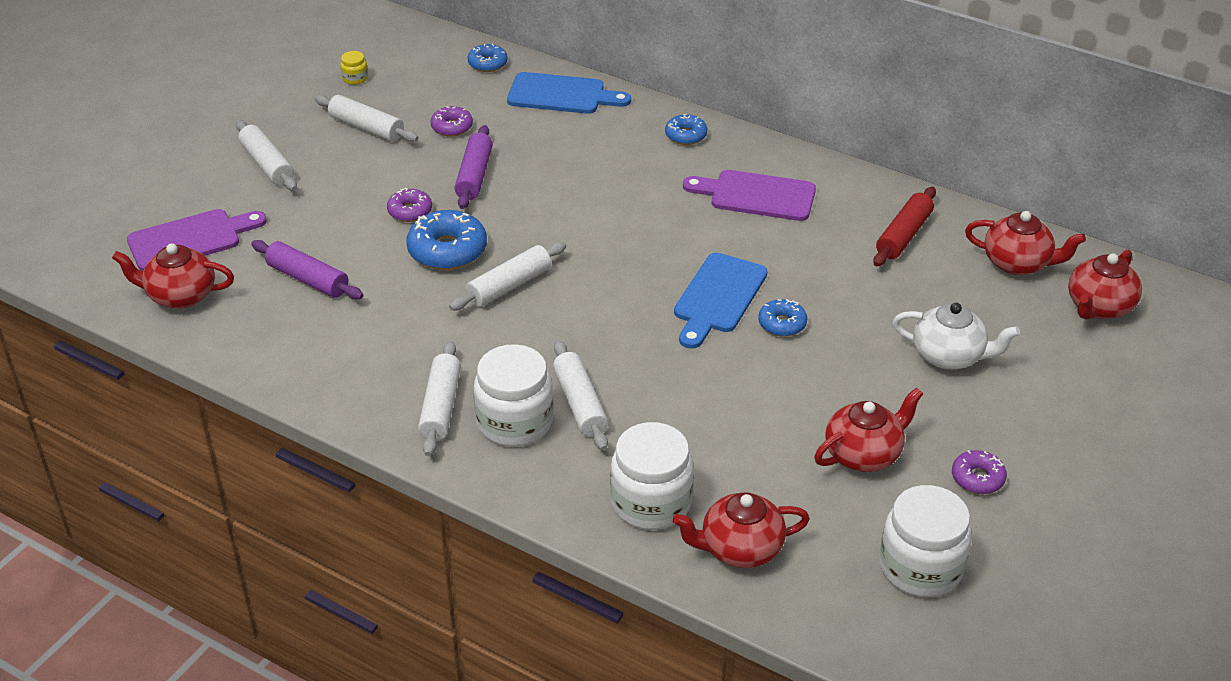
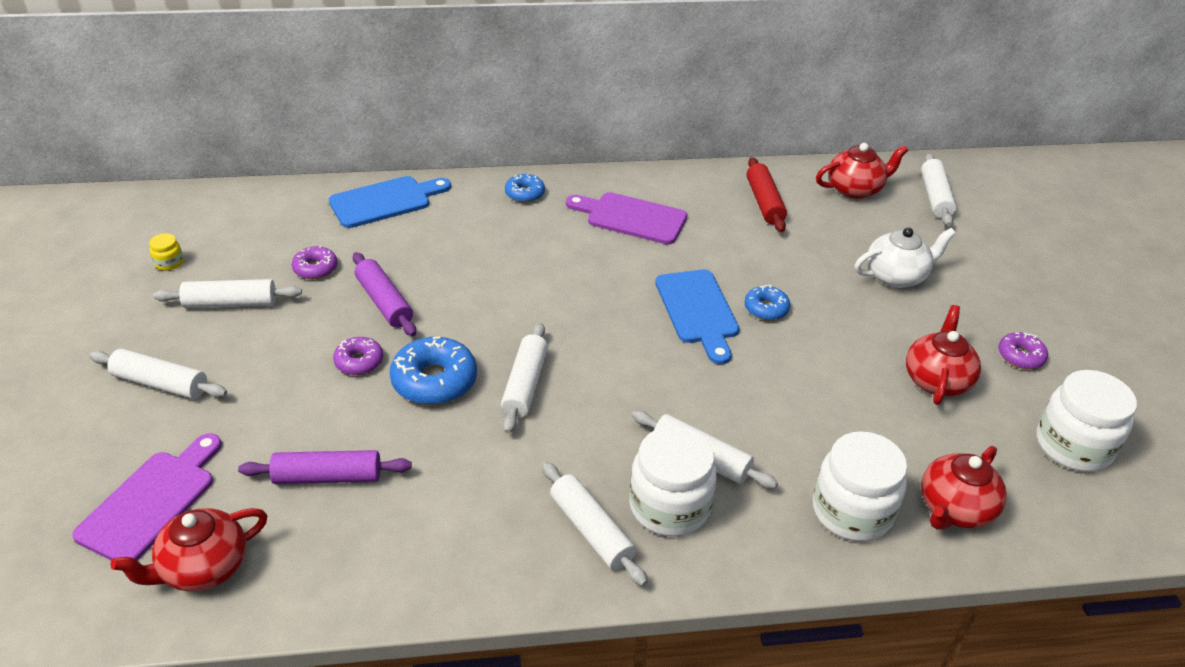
camera: 40 degrees left, 0 degrees up
(487, 64) = (288, 200): blue donut -> none
(756, 195) = (631, 218): purple cutting board -> purple cutting board turned 45 degrees clockwise
(1099, 307) = (935, 197): red teapot -> white rolling pin

